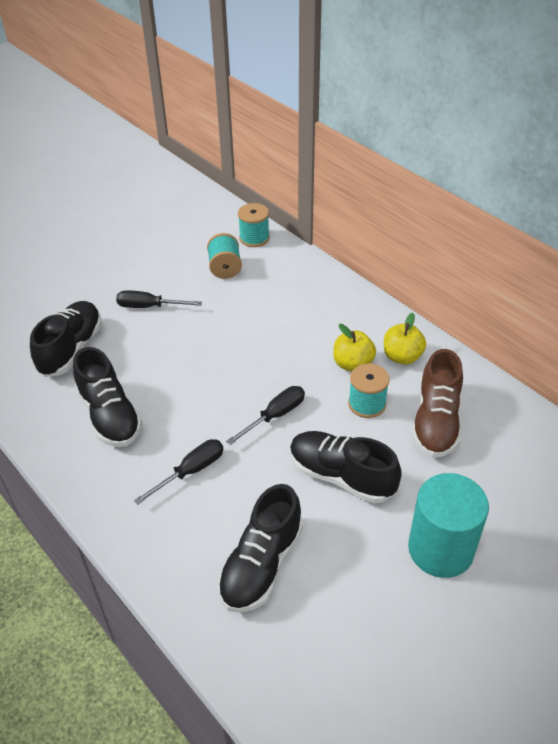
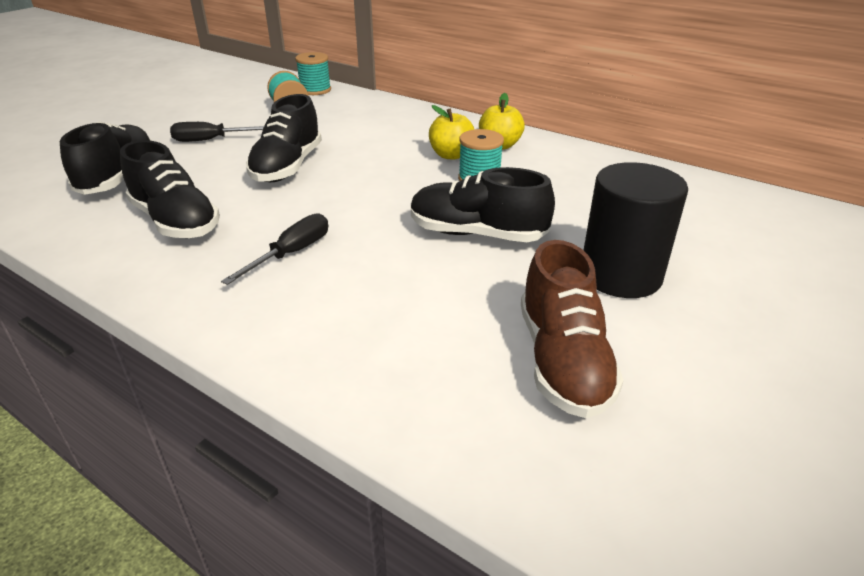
camera: 15 degrees left, 10 degrees down
(261, 564) = (410, 321): black shoe -> black shoe (287, 167)
(275, 416) = (380, 199): black screwdriver -> none
(436, 421) = (558, 183): brown shoe -> brown shoe (562, 360)
(440, 549) = (620, 275): turquoise cylinder -> black cylinder

